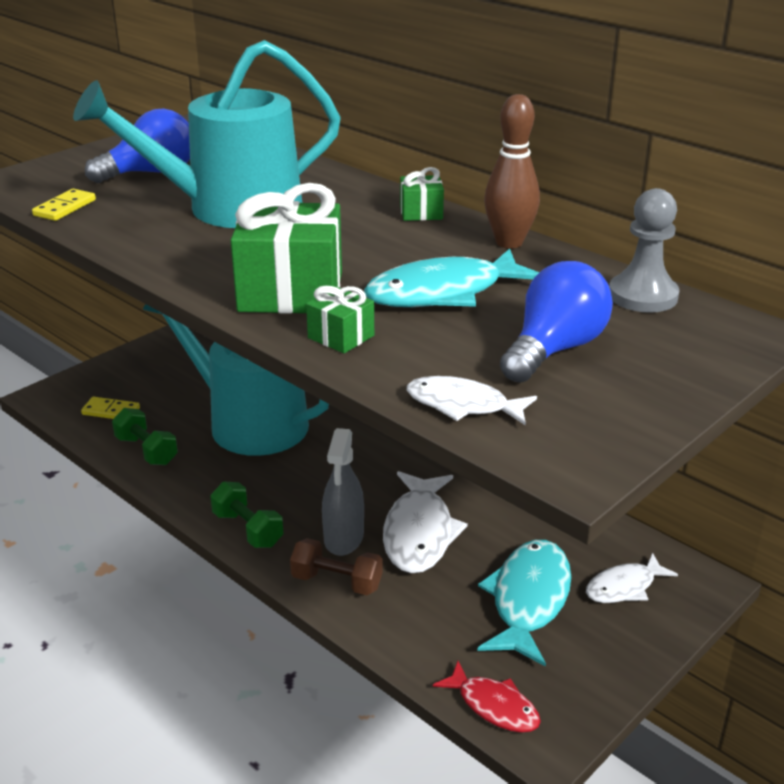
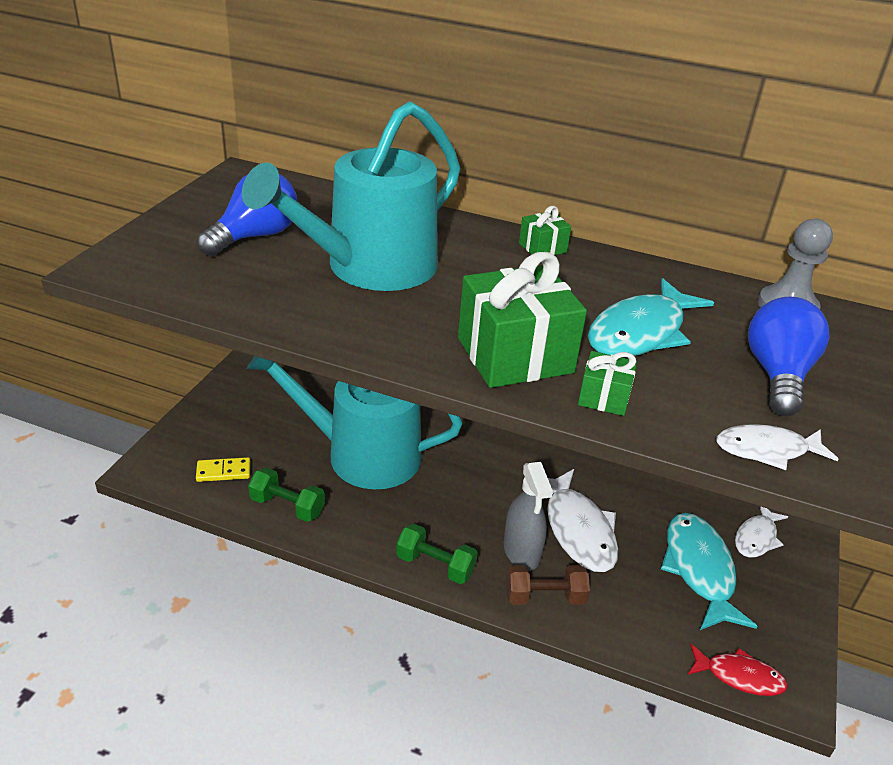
camera: 25 degrees left, 5 degrees up
(64, 208) = (203, 291): yellow domino -> none
(509, 242) = (641, 269): brown bowling pin -> none

